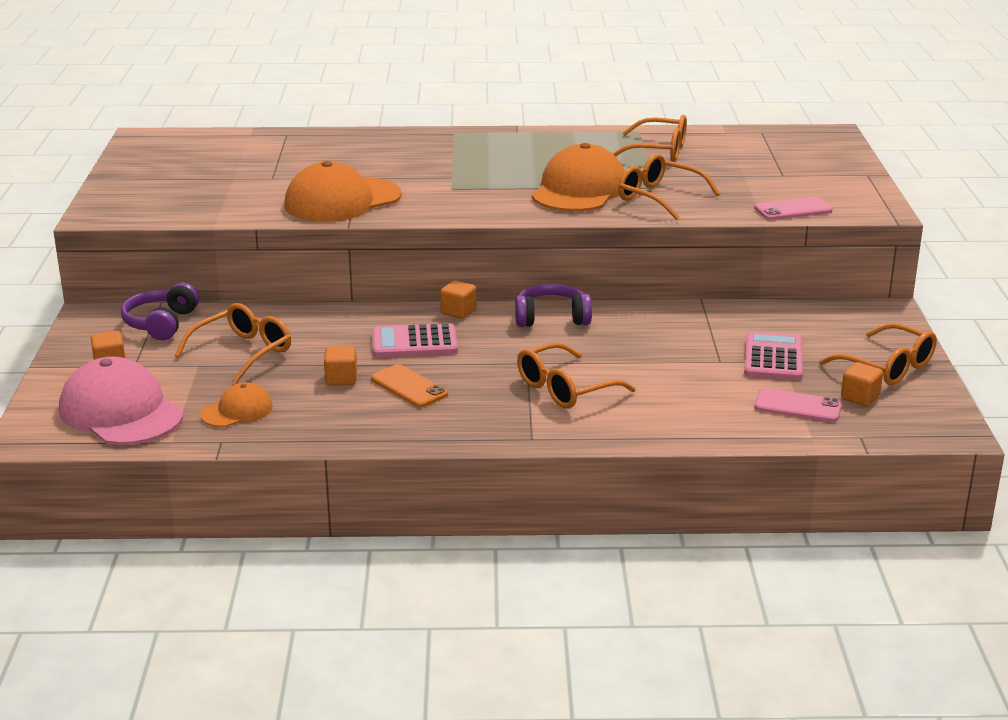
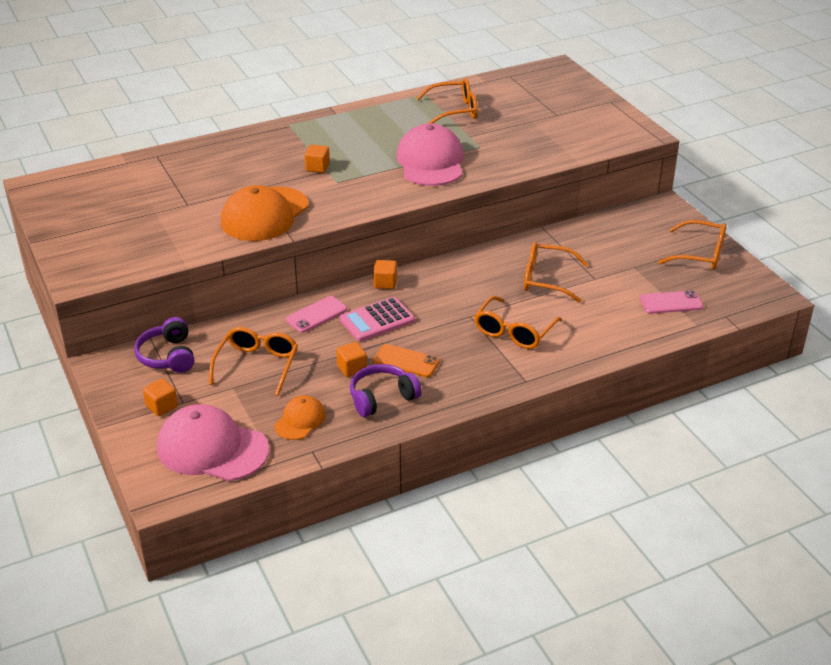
camera: 25 degrees left, 10 degrees up
(551, 318) = (455, 271): purple headphones -> purple headphones (382, 398)
(579, 190) = (430, 162): orange cap -> pink cap
(658, 197) = (491, 156): orange glasses -> orange glasses (546, 279)
(773, 358) = (626, 266): pink calculator -> none
(793, 209) = (589, 146): pink phone -> pink phone (316, 315)
(860, 397) = (702, 284): orange cube -> orange cube (317, 167)

